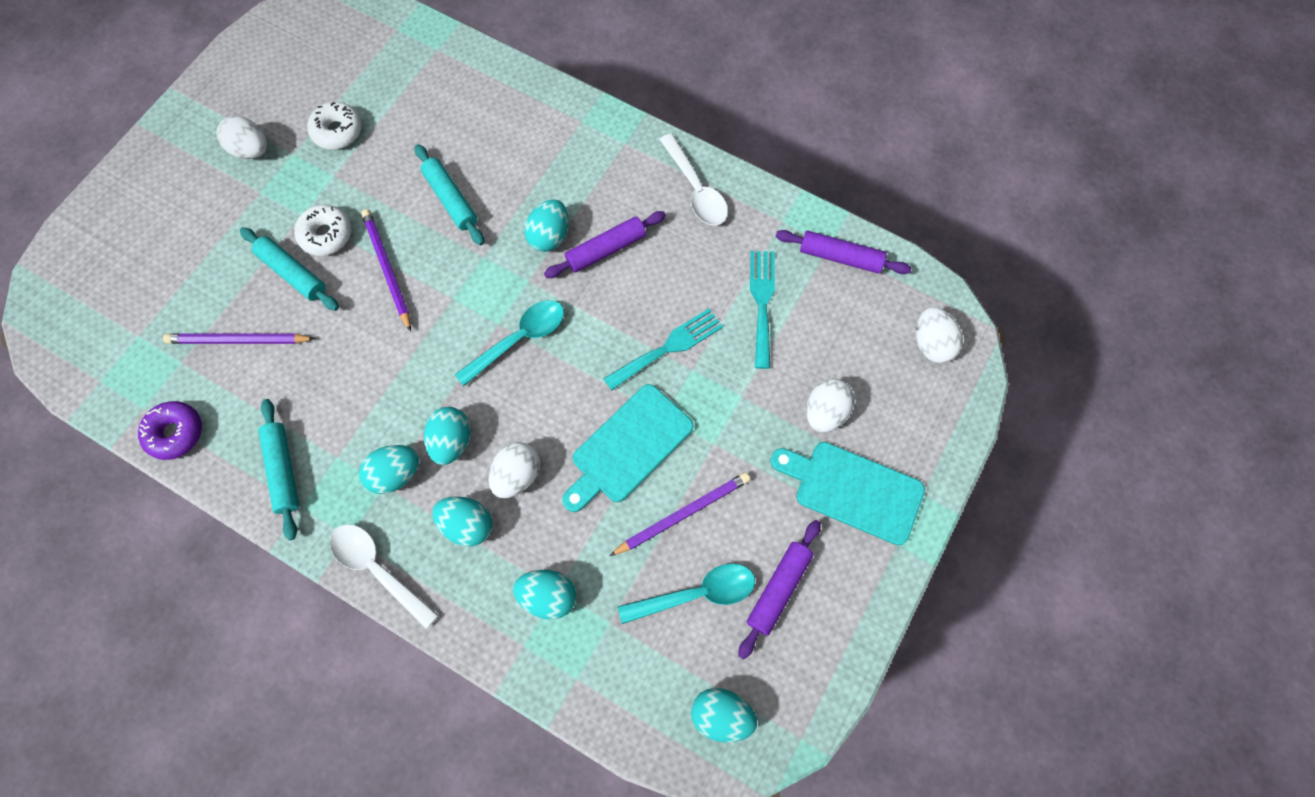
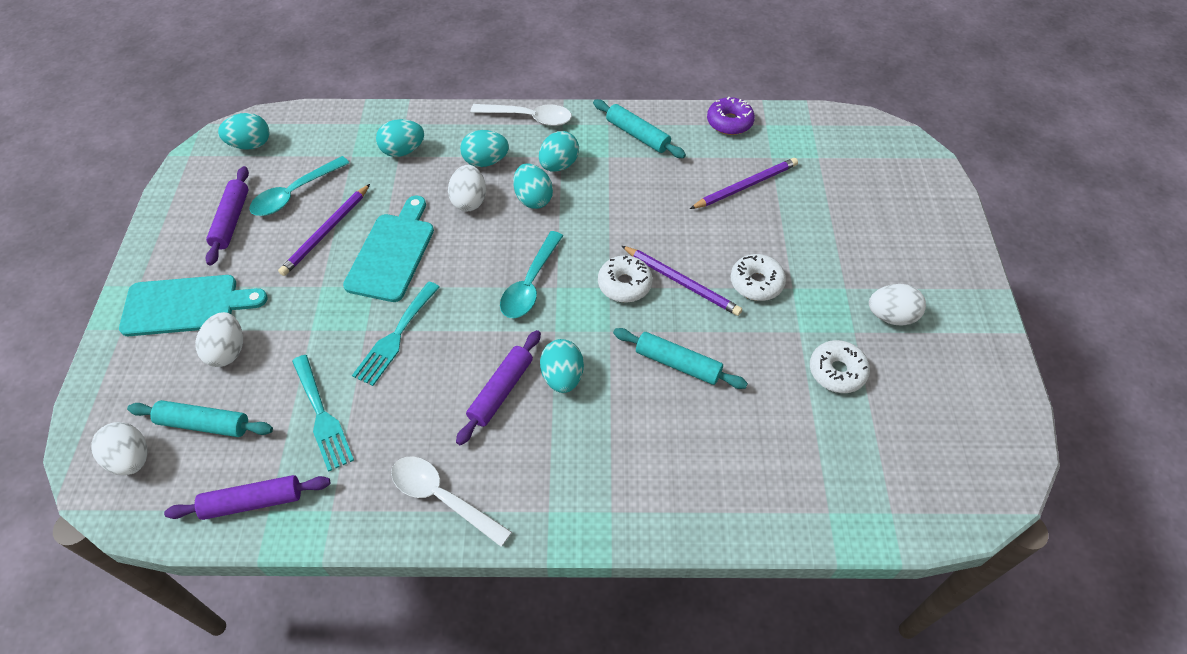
camera: 150 degrees right, 15 degrees down
(293, 273) = (753, 244): turquoise rolling pin -> turquoise rolling pin (204, 424)
(437, 294) = (624, 284): none -> white donut

